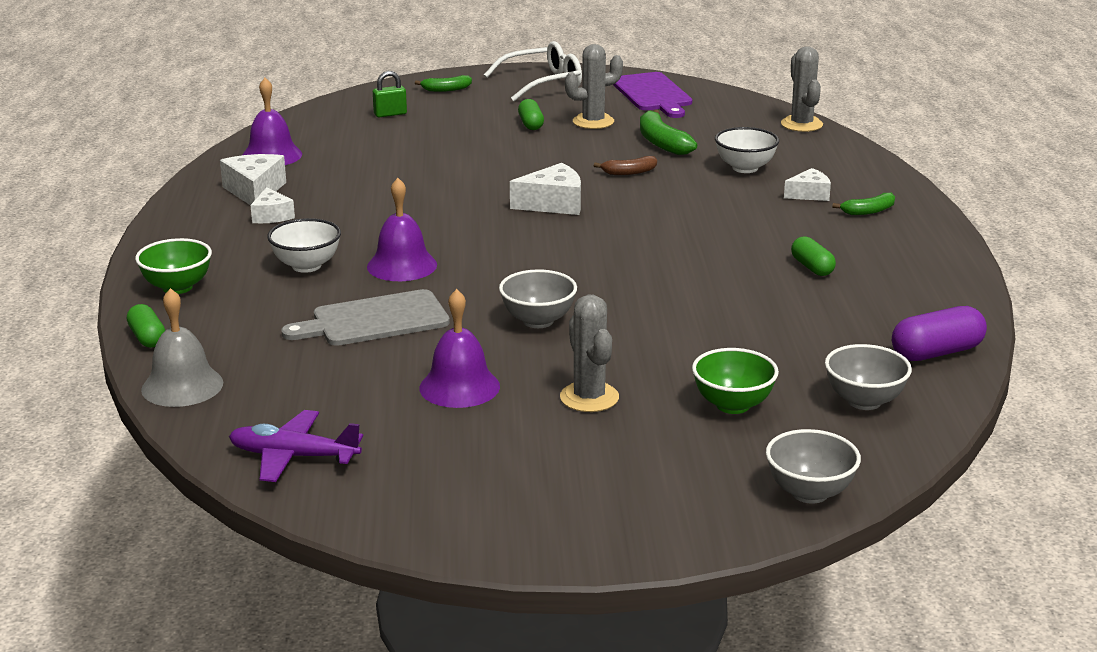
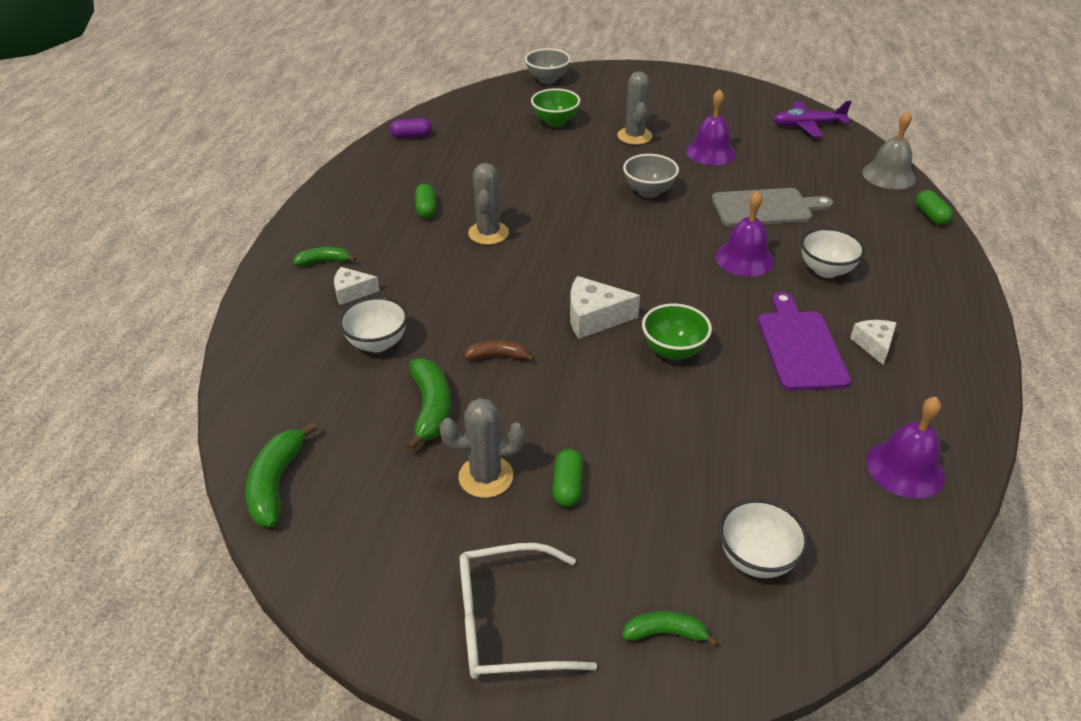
camera: 165 degrees left, 15 degrees up
(177, 287) = (930, 262): green bowl -> green bowl (673, 351)
(254, 191) = (904, 392): white cheese -> none
(293, 457) = (807, 125): purple plane -> purple plane turned 150 degrees clockwise
(390, 114) = (756, 558): green padlock -> white bowl
(653, 94) = (366, 544): purple cutting board -> purple cutting board (800, 346)
(740, 105) = (276, 483): none -> green banana
(801, 124) = (245, 419): grey cactus -> grey cactus (488, 233)
(864, 401) = (481, 115): grey bowl -> none
(936, 352) = (411, 136): purple capsule -> purple capsule, size x0.65

